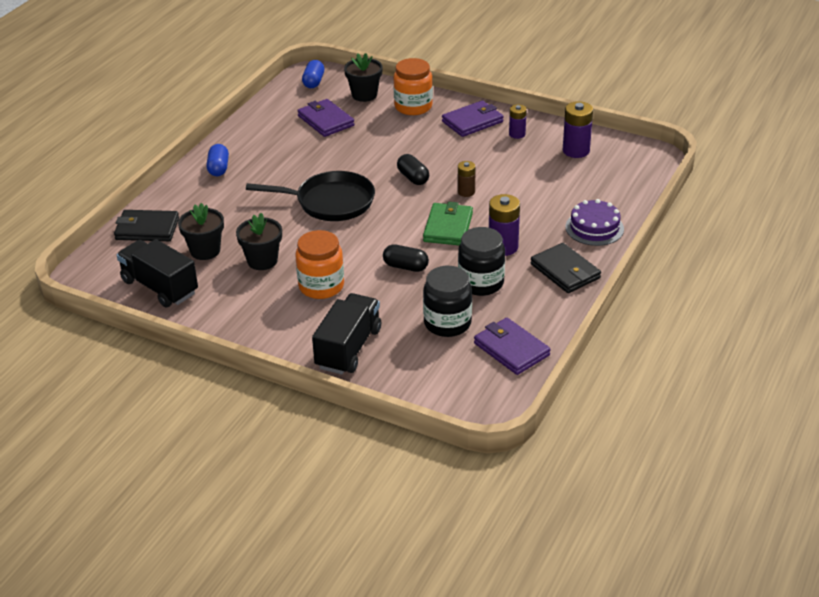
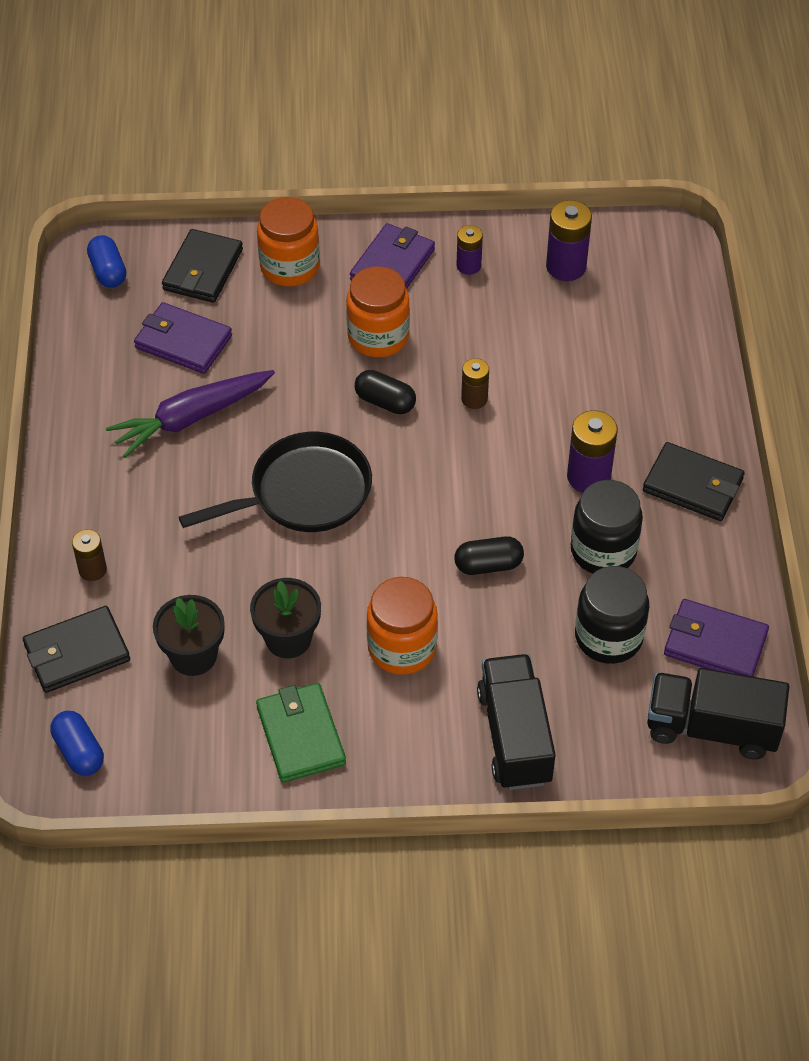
camera: 30 degrees left, 15 degrees up
(160, 287) = (180, 749): black truck -> black truck (711, 728)
(188, 198) = (92, 570): none -> brown battery
(218, 168) = (94, 495): blue capsule -> blue capsule (79, 751)
(299, 153) = (191, 418): none -> purple carrot
(364, 95) = (203, 270): black flower pot -> black wallet
(435, 149) = (378, 336): none -> orange jar
(448, 227) = (494, 472): green wallet -> green wallet (300, 735)
(594, 228) = (679, 395): purple cake -> none

